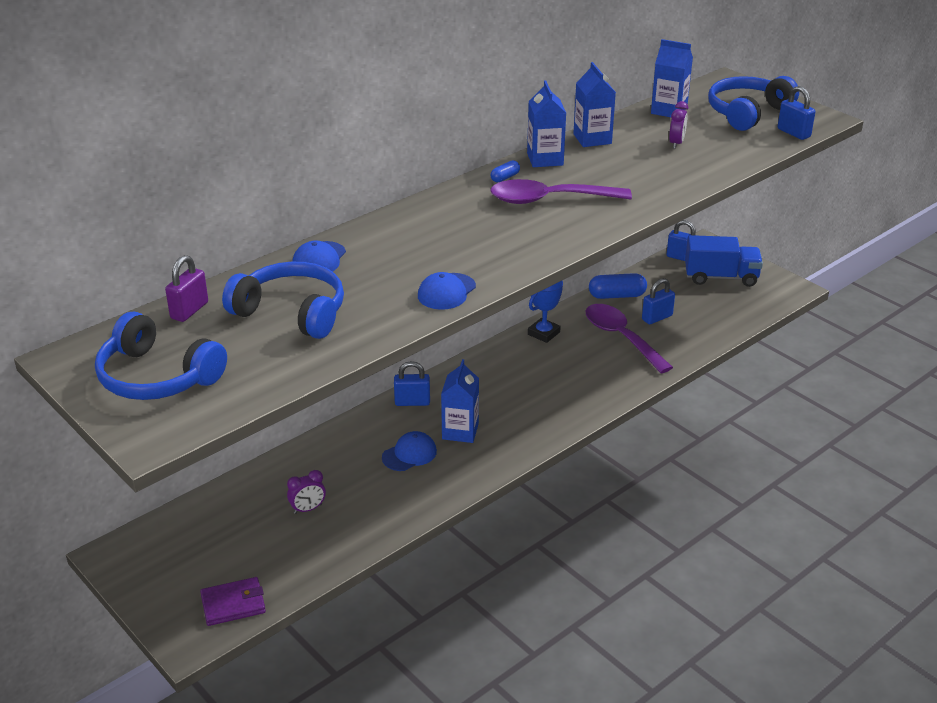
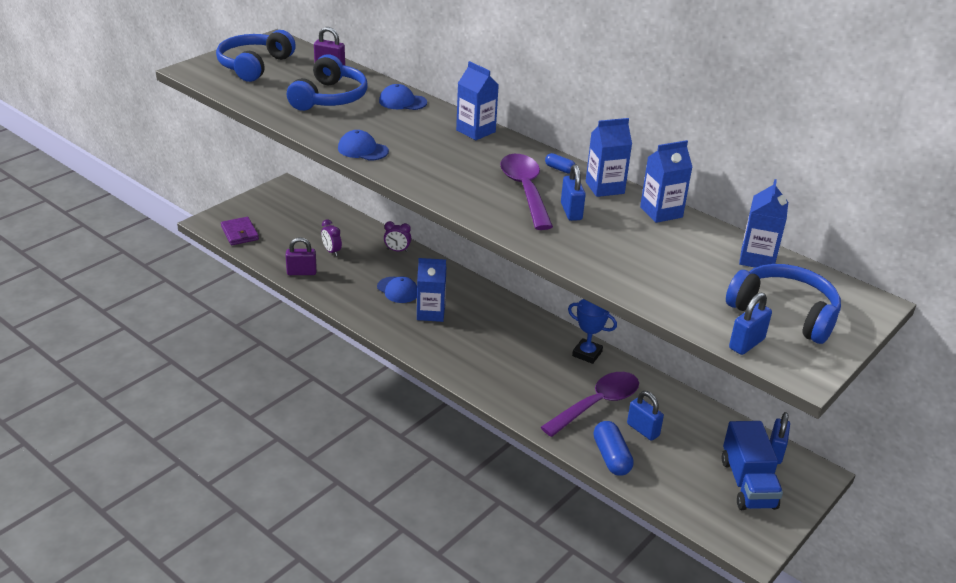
camera: 80 degrees right, 0 degrees up
(352, 538) = (301, 272): none -> purple padlock
(410, 217) = (475, 131): none -> blue carton
(412, 402) = (464, 287): blue padlock -> blue padlock (571, 211)
(617, 295) = (673, 401): blue capsule -> blue capsule (611, 457)
(676, 143) = (676, 261): purple clock -> purple clock (397, 250)

